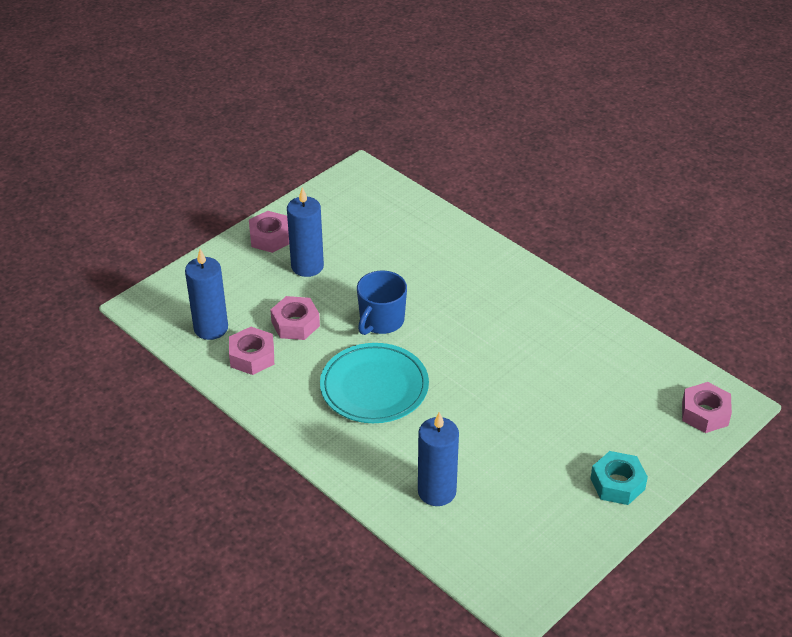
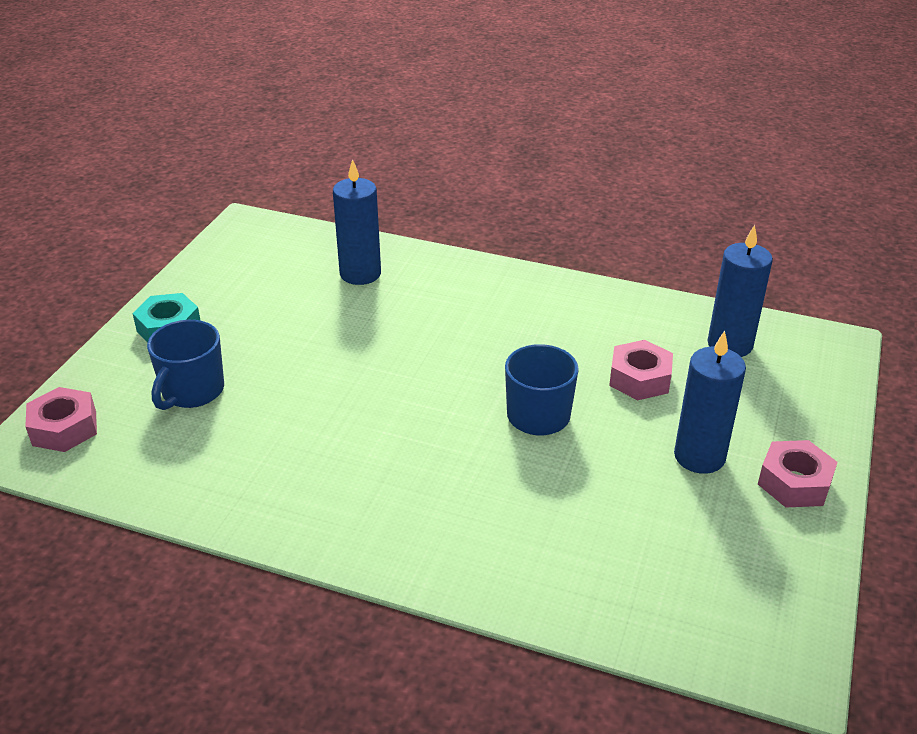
camera: 155 degrees right, 5 degrees down
(252, 356) = (652, 330): pink nut -> none
(374, 387) = (489, 341): turquoise plate -> none
(609, 415) = (192, 391): none -> blue mug

